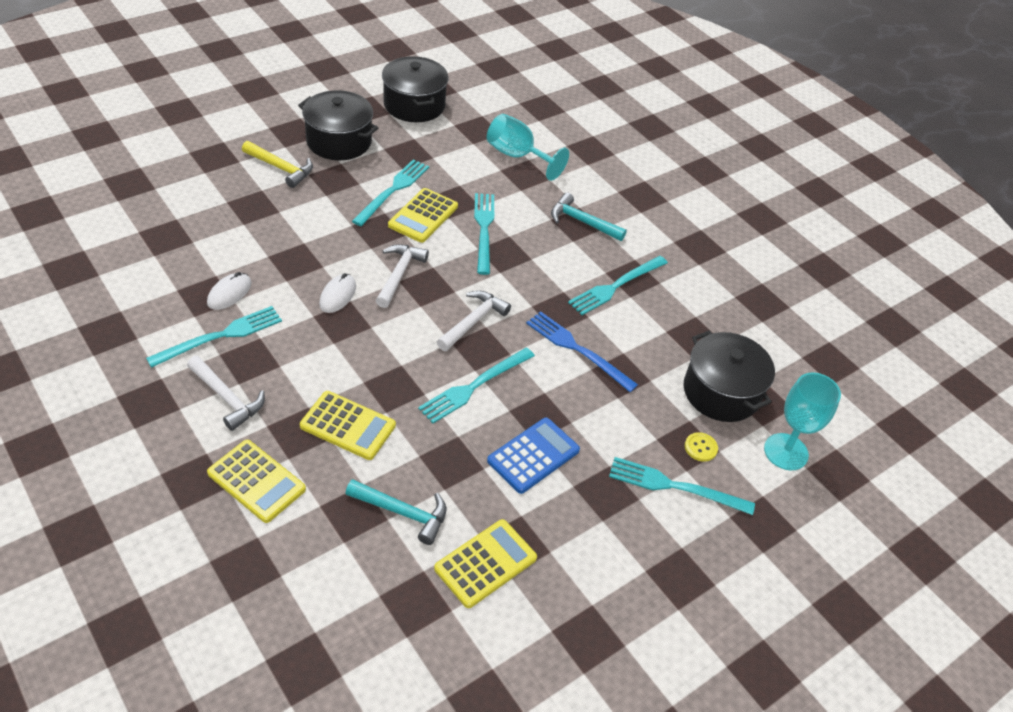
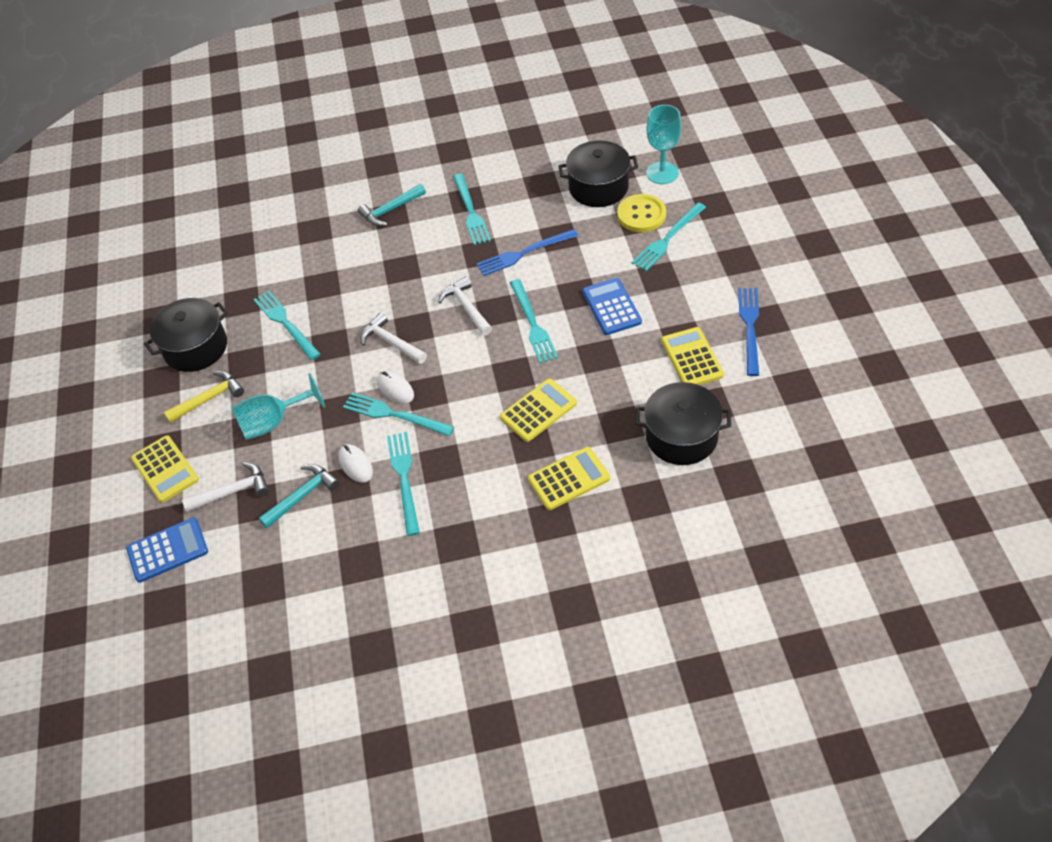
camera: 55 degrees left, 5 degrees up
(99, 195) = (167, 550): none -> blue calculator
(227, 398) = (476, 485): white hammer -> white hammer (233, 492)
(402, 513) = (632, 395): turquoise hammer -> turquoise hammer (302, 496)
(414, 105) = (176, 281): black pot -> black pot (681, 436)
(423, 216) = (329, 310): yellow calculator -> yellow calculator (165, 469)
(484, 230) = (367, 274): turquoise fork -> turquoise fork (394, 414)
(517, 156) = (288, 228): turquoise goblet -> turquoise goblet (273, 422)
(565, 620) = (750, 327): none -> blue fork
(700, 448) = (641, 215): yellow button -> yellow button, size x1.99

